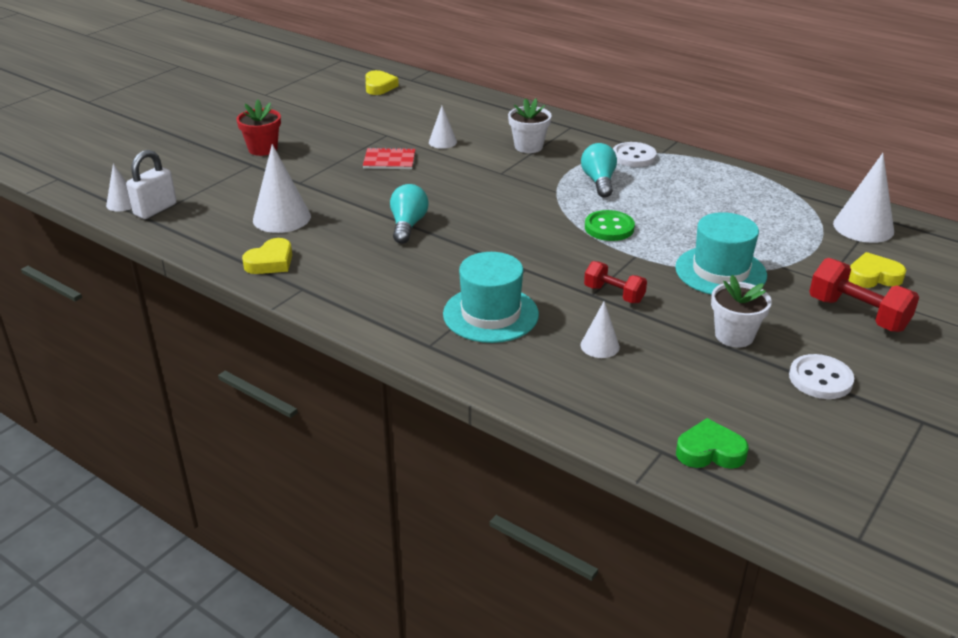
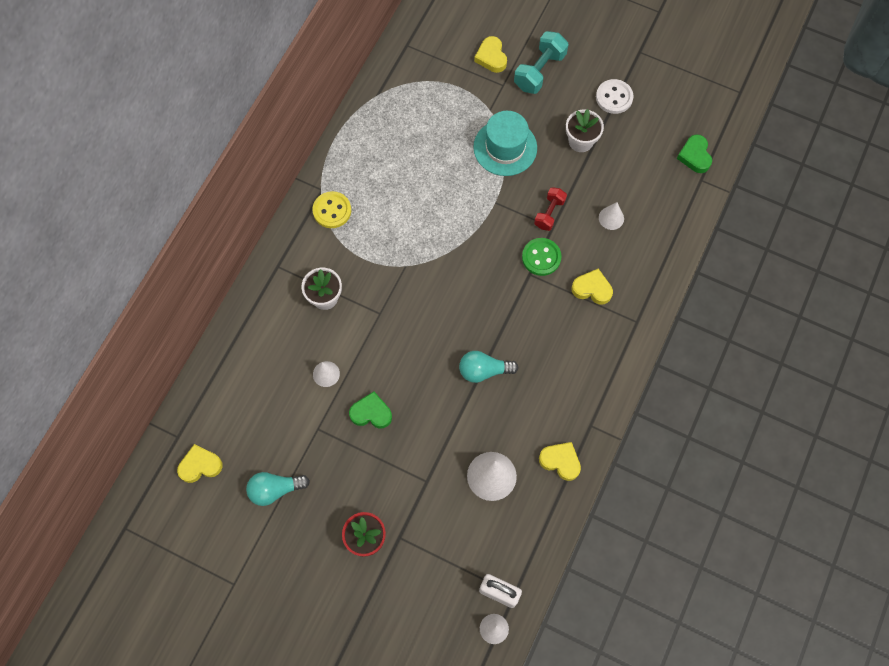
camera: 100 degrees left, 35 degrees up
(389, 160) = (371, 413): red notebook -> green heart
(490, 314) = (592, 289): turquoise hat -> yellow heart
(599, 181) = (383, 234): turquoise light bulb -> turquoise light bulb (275, 489)
(609, 228) = (458, 222): green button -> green button (541, 257)
(633, 156) = (332, 210): white button -> yellow button
(857, 314) = (539, 71): red dumbbell -> turquoise dumbbell
(863, 227) = (424, 55): white cone -> none

